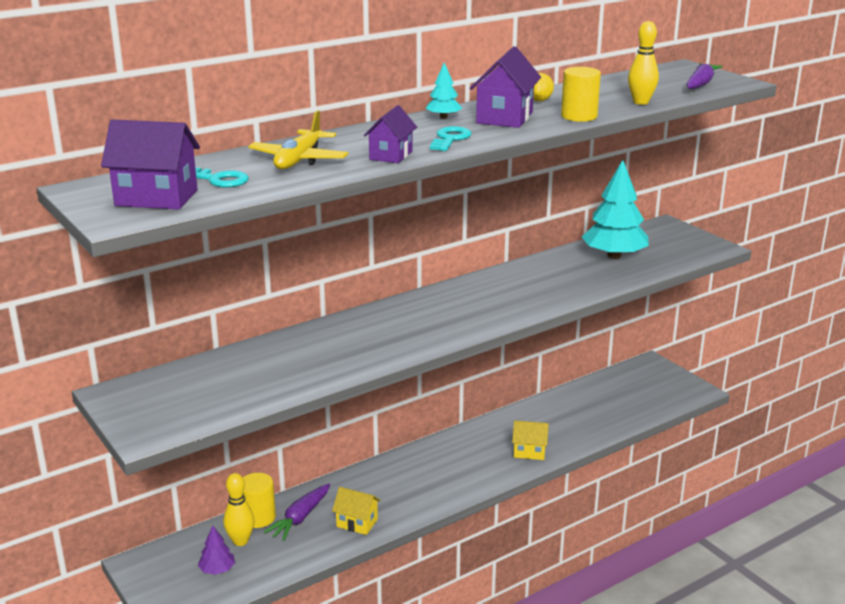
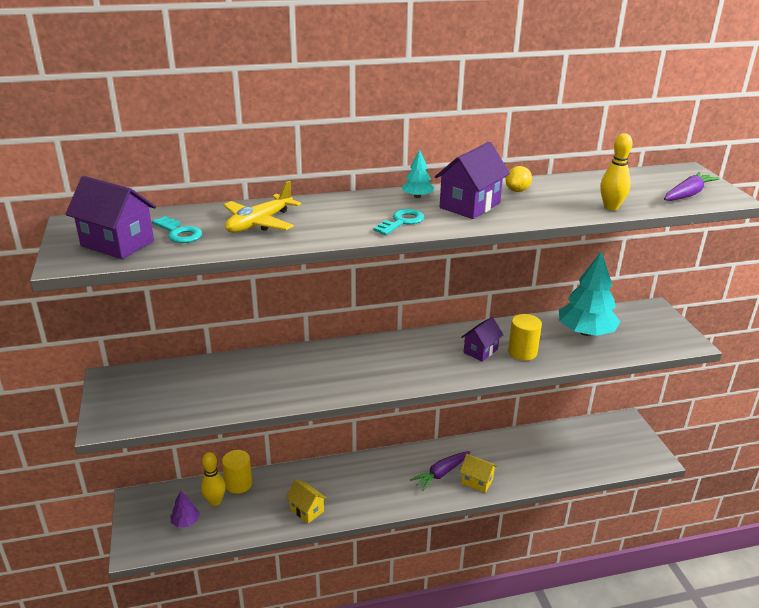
camera: 20 degrees right, 5 degrees up
(300, 518) = (268, 493): purple carrot -> purple carrot (441, 473)
(391, 155) = (336, 231): purple house -> purple house (480, 351)
(579, 116) = (538, 215): yellow cylinder -> yellow cylinder (522, 352)

